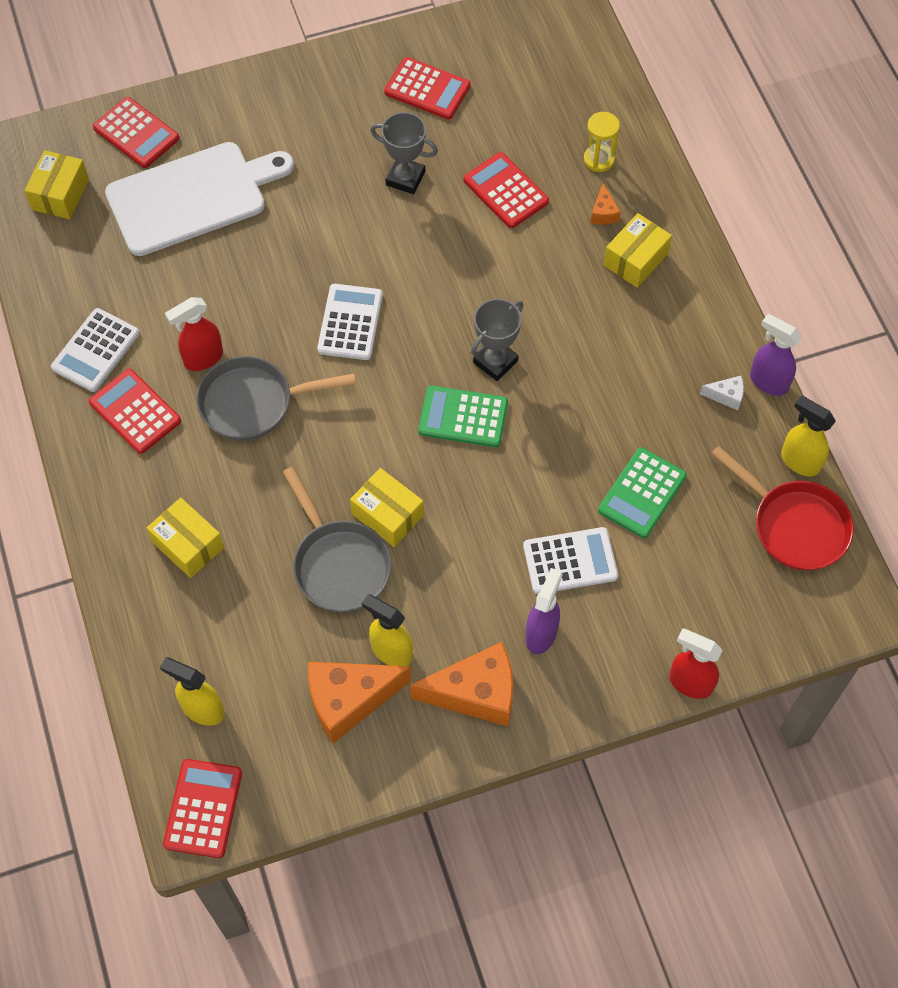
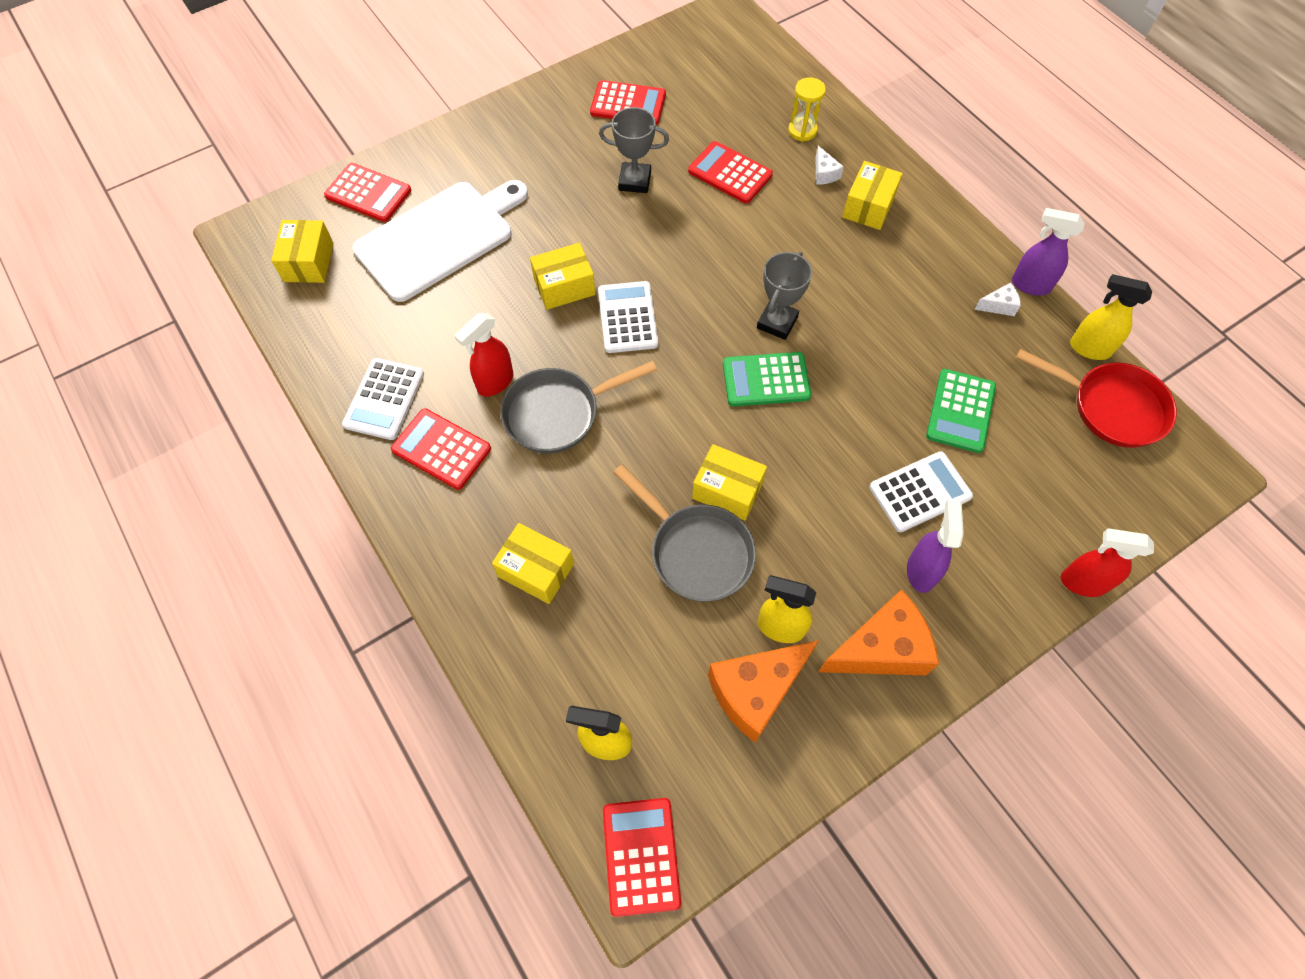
camera: 15 degrees left, 0 degrees up
(299, 276) = (564, 286): none -> yellow box
(603, 213) = (824, 174): orange cheese -> white cheese

